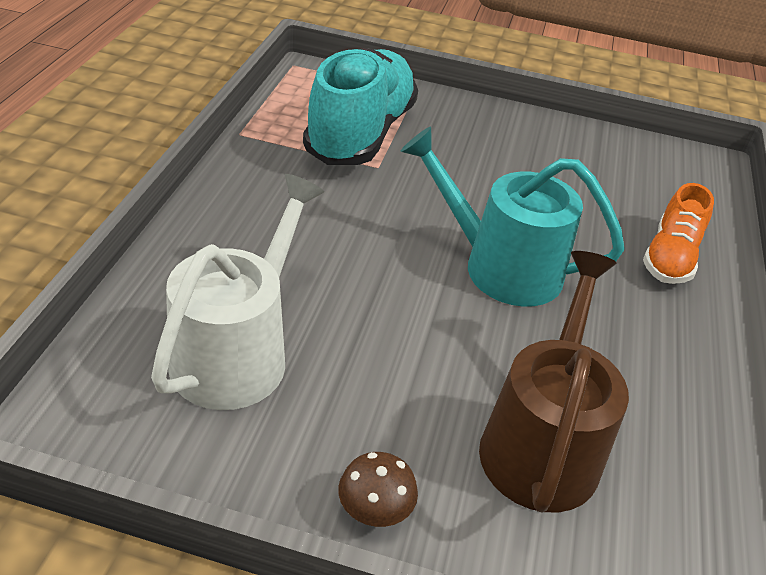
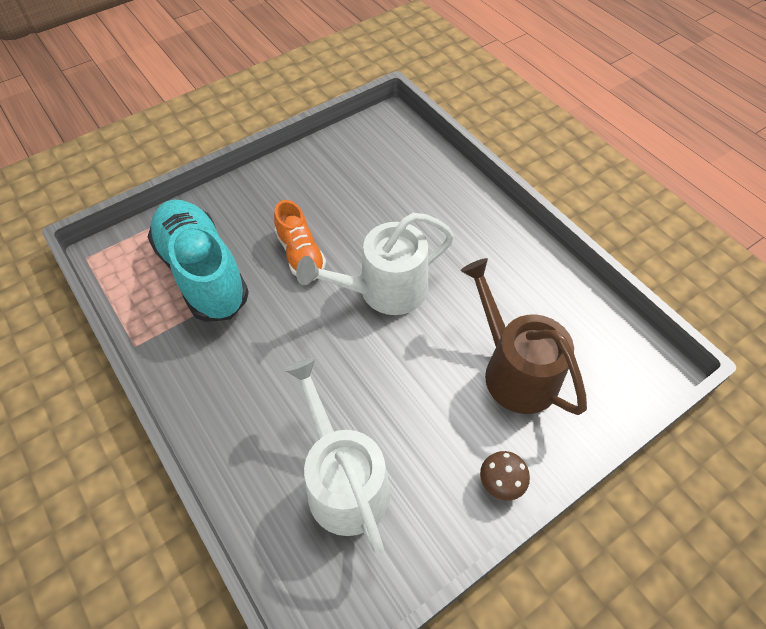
camera: 45 degrees left, 15 degrees up
(501, 267) = (384, 290): turquoise watering can -> white watering can
(670, 257) = (441, 204): orange shoe -> orange shoe (300, 254)

